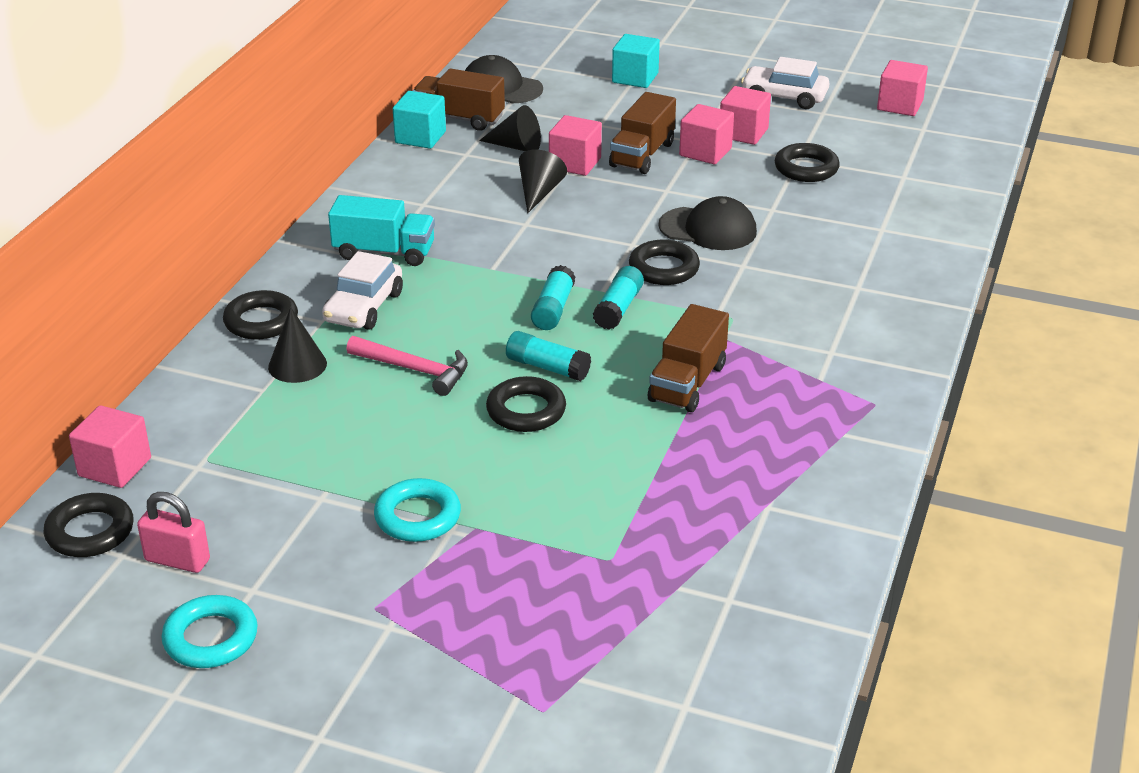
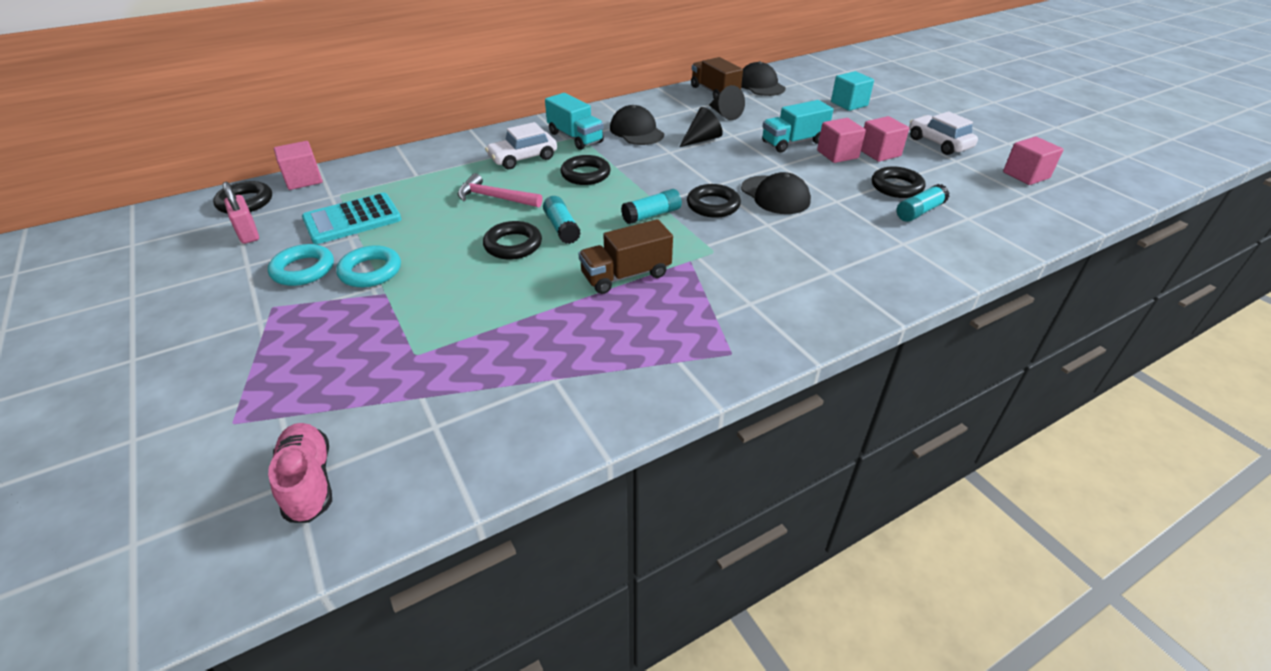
camera: 40 degrees right, 5 degrees up
(211, 638) = (192, 278): turquoise ring -> turquoise ring (303, 270)
(261, 321) = (468, 145): black ring -> black ring (585, 174)
(283, 478) = (352, 219): none -> turquoise calculator
(297, 365) = (449, 171): black cone -> none
(414, 370) = (495, 198): pink hammer -> pink hammer turned 135 degrees clockwise
(420, 137) = (680, 94): turquoise cube -> none
(446, 212) = (636, 131): none -> black cap
(553, 309) = (614, 199): turquoise glue stick -> turquoise glue stick (919, 211)
(575, 163) = (745, 133): pink cube -> none
(642, 155) = (793, 142): brown truck -> turquoise truck
(698, 699) = (309, 482): none -> pink shoe

